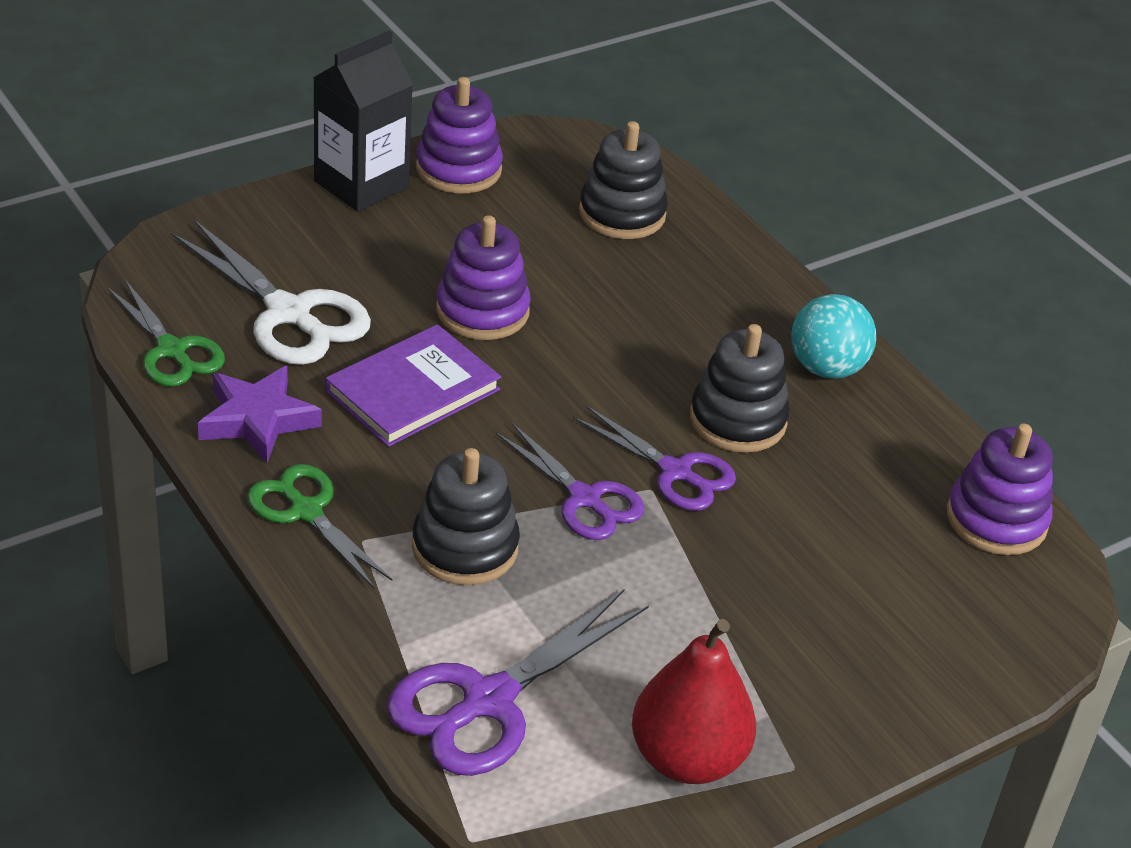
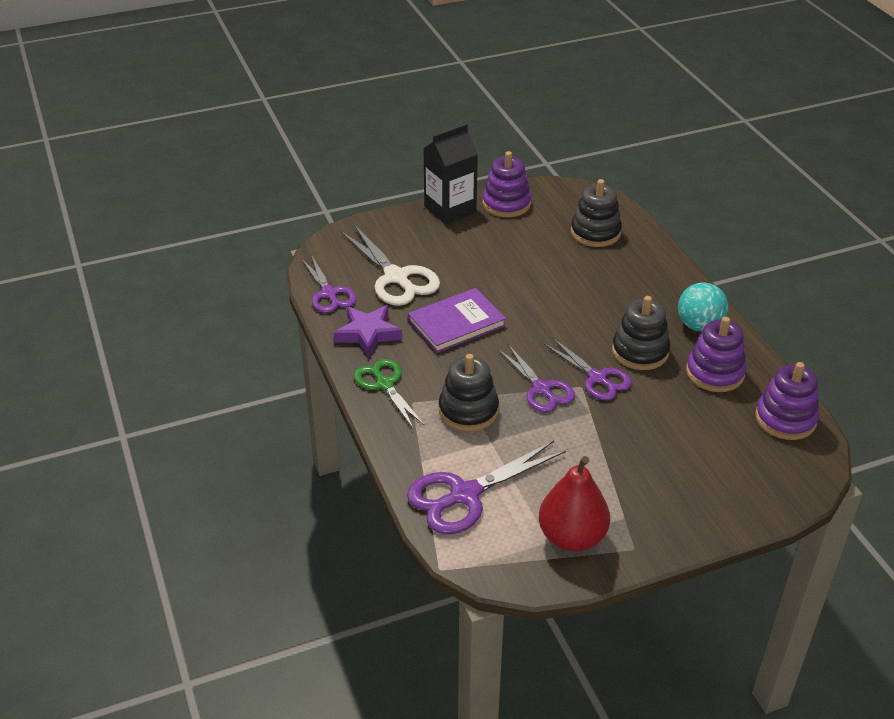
camera: 15 degrees right, 0 degrees up
(171, 350) = (329, 294): green scissors -> purple scissors
(482, 311) = (504, 282): purple stacking toy -> purple stacking toy (715, 373)

